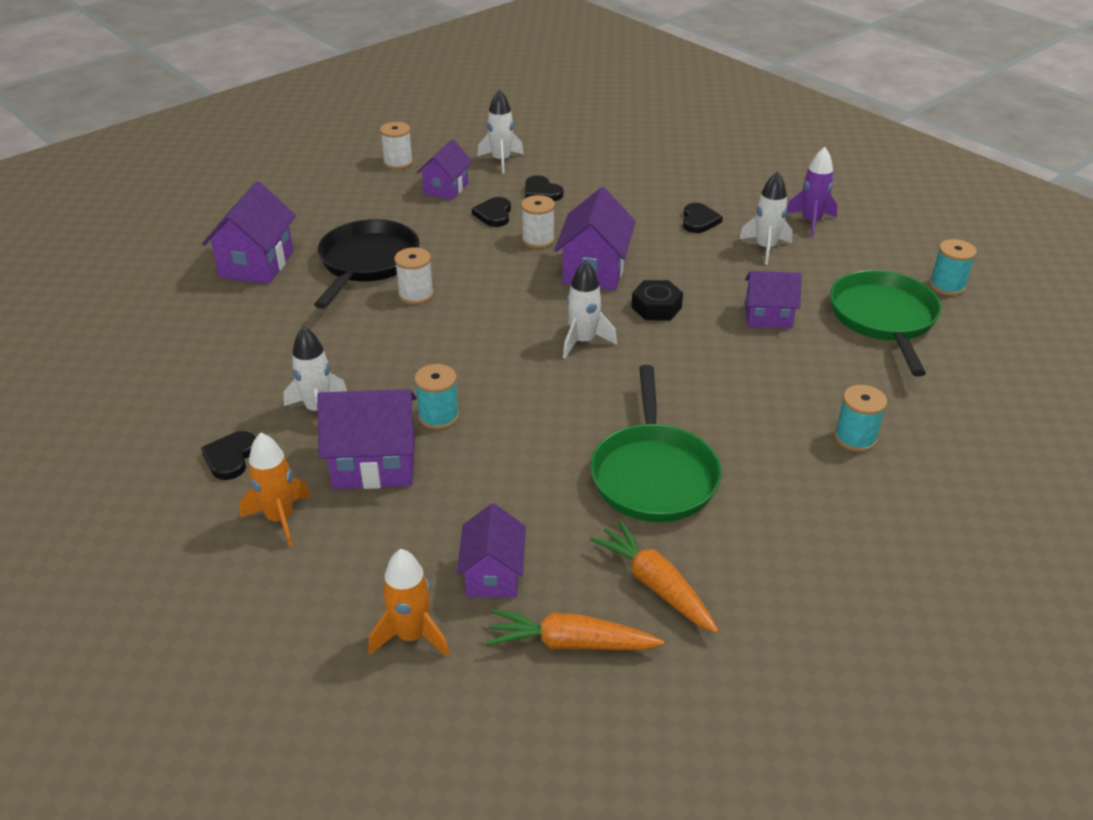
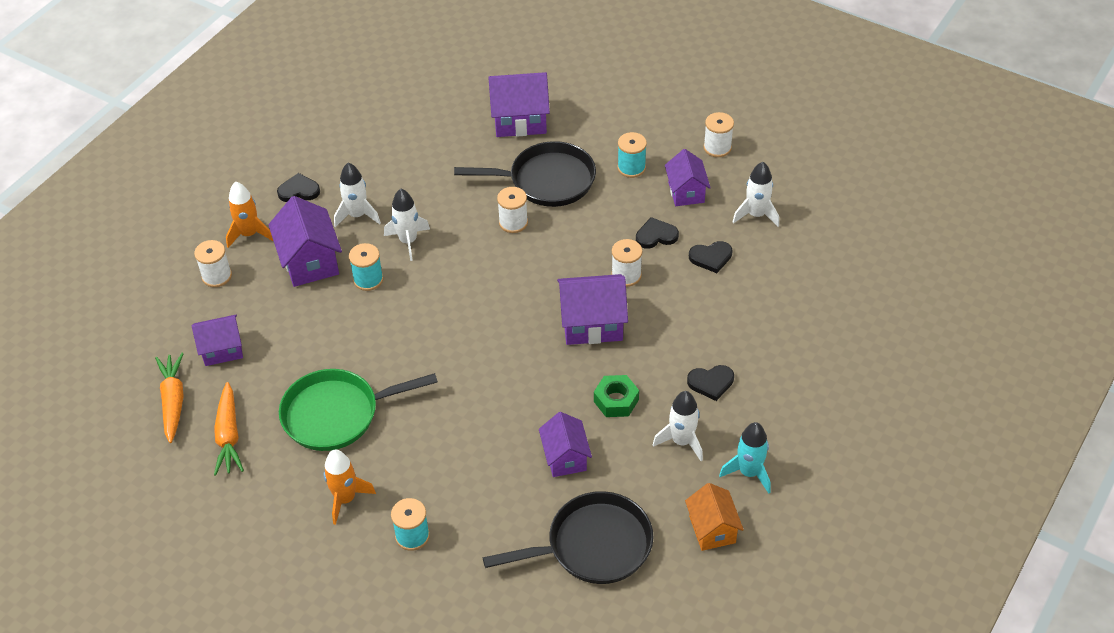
camera: 75 degrees right, 10 degrees up
(342, 564) = (217, 276): none -> white spool
(411, 636) = (167, 325): orange rocket -> orange rocket (345, 499)
(446, 188) = (686, 192): purple house -> purple house turned 75 degrees clockwise
(541, 192) = (711, 257): black heart -> black heart turned 135 degrees counterclockwise
(583, 341) = (485, 339): white rocket -> white rocket (408, 241)
(656, 307) = (551, 377): black nut -> none
(656, 585) = (229, 435): orange carrot -> orange carrot turned 135 degrees clockwise
(702, 274) = (616, 400): none -> green nut
(811, 222) = (749, 472): purple rocket -> turquoise rocket
(872, 251) = (712, 529): none -> orange house
(883, 319) = (593, 545): green pan -> black pan
(947, 286) = (671, 596): turquoise spool -> turquoise spool (631, 168)

